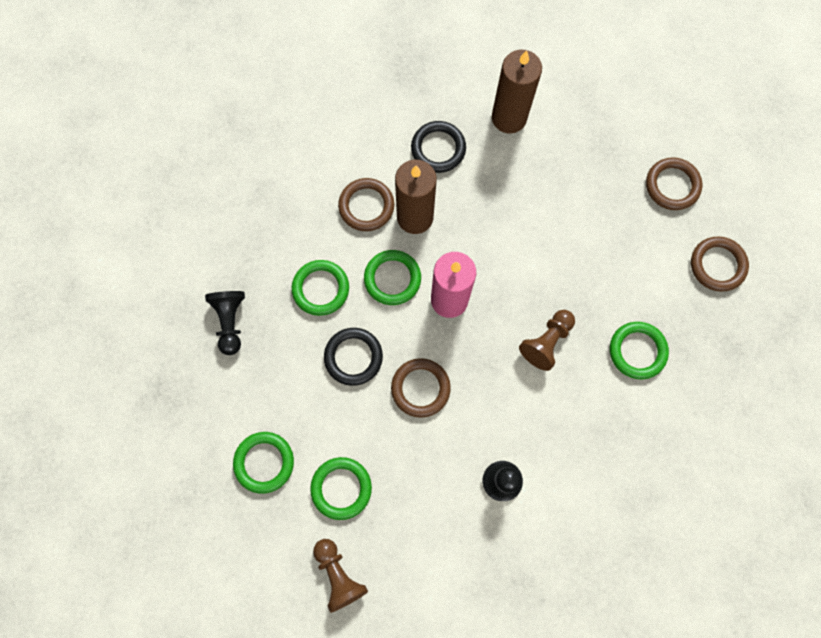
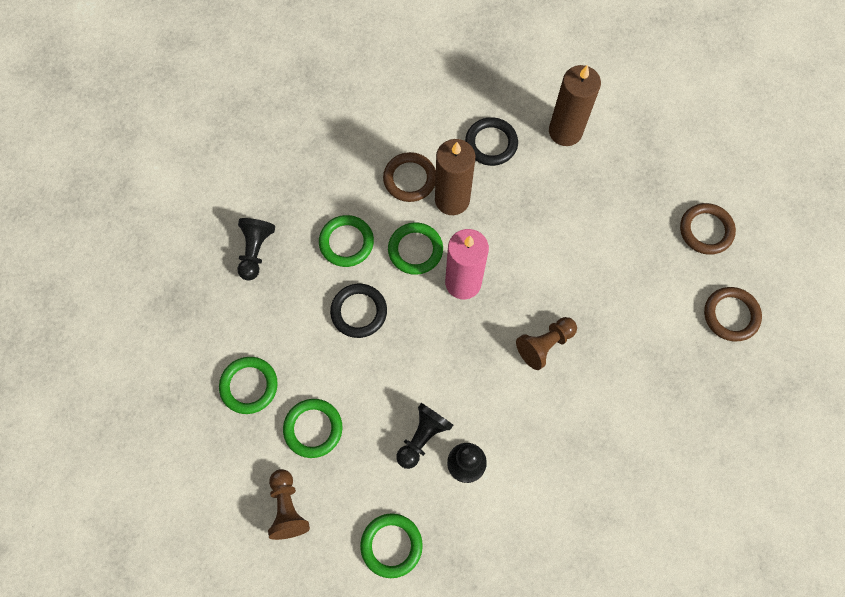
camera: 15 degrees right, 5 degrees down
(420, 388) = (413, 356): brown ring -> none
(452, 467) = (422, 437): none -> black pawn
(637, 351) = (630, 376): green ring -> green ring (391, 545)

